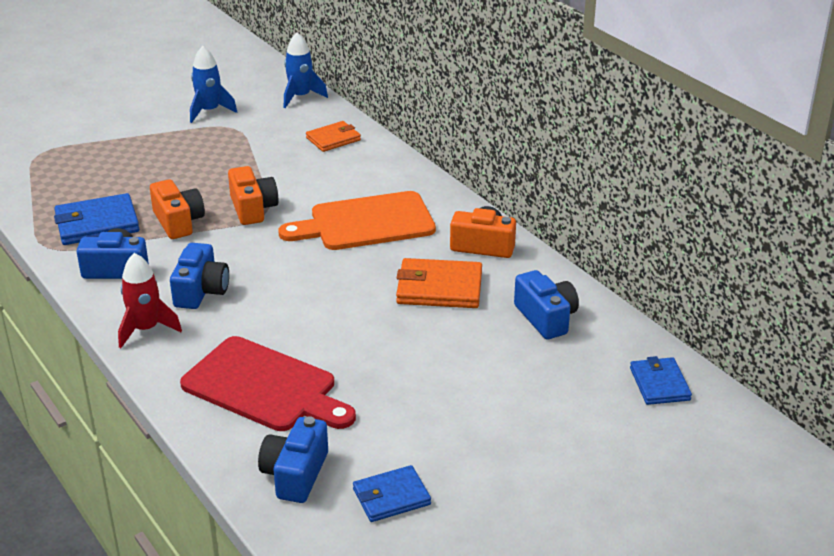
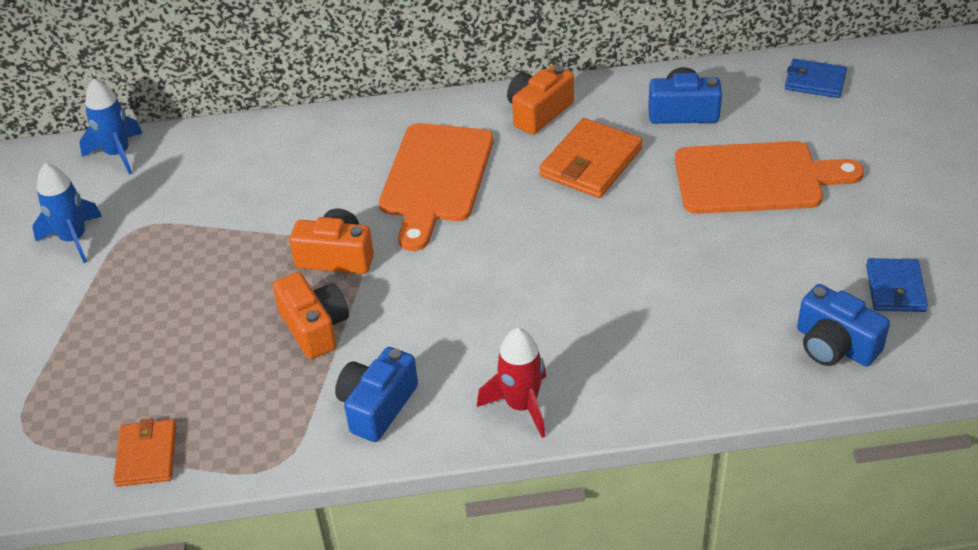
camera: 60 degrees left, 10 degrees up
(97, 224) = (258, 404): blue wallet -> none
(178, 222) = (315, 327): orange camera -> orange camera turned 60 degrees clockwise
(201, 291) = (476, 341): blue camera -> none
(264, 387) = (684, 333): red cutting board -> none
(333, 139) = (241, 154): orange wallet -> orange wallet (147, 455)
(485, 380) = (755, 179): none -> orange cutting board

